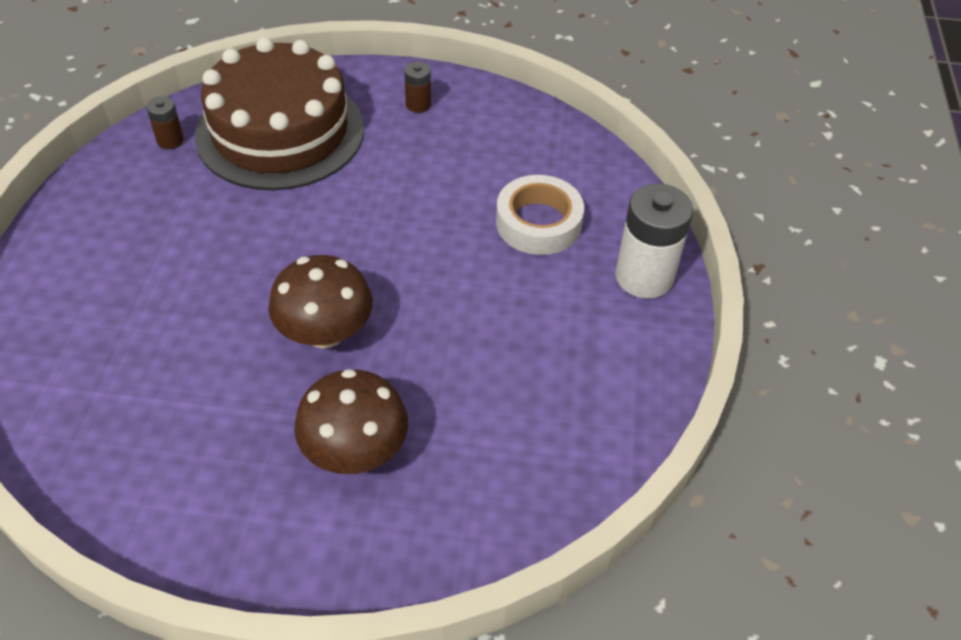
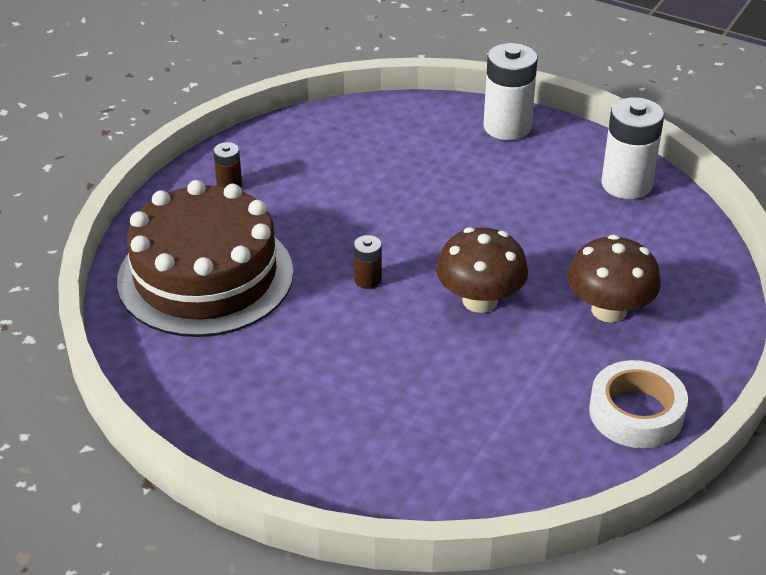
camera: 65 degrees left, 10 degrees down
(170, 140) = (165, 353): brown battery -> brown battery (368, 280)
(538, 223) = (421, 159): white tape -> white tape (636, 413)
(601, 415) = (626, 184): none -> white battery

